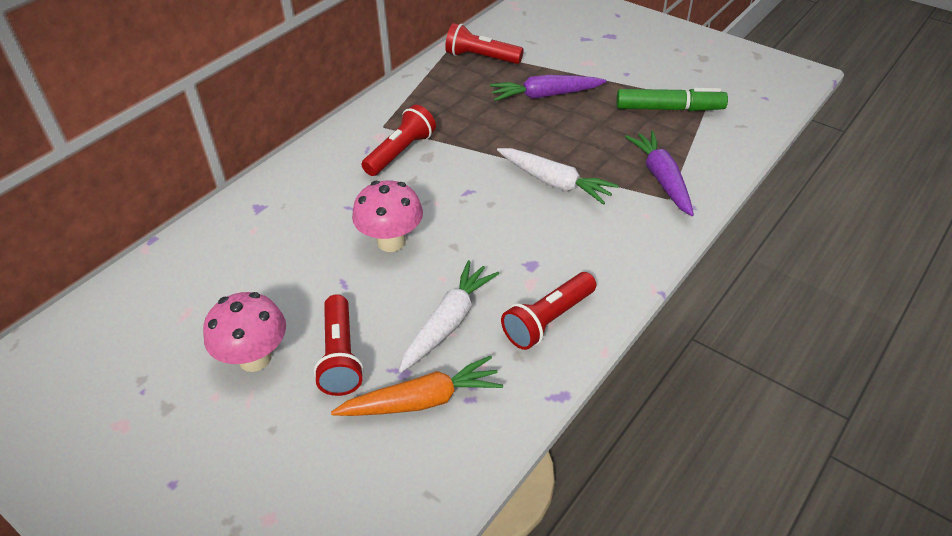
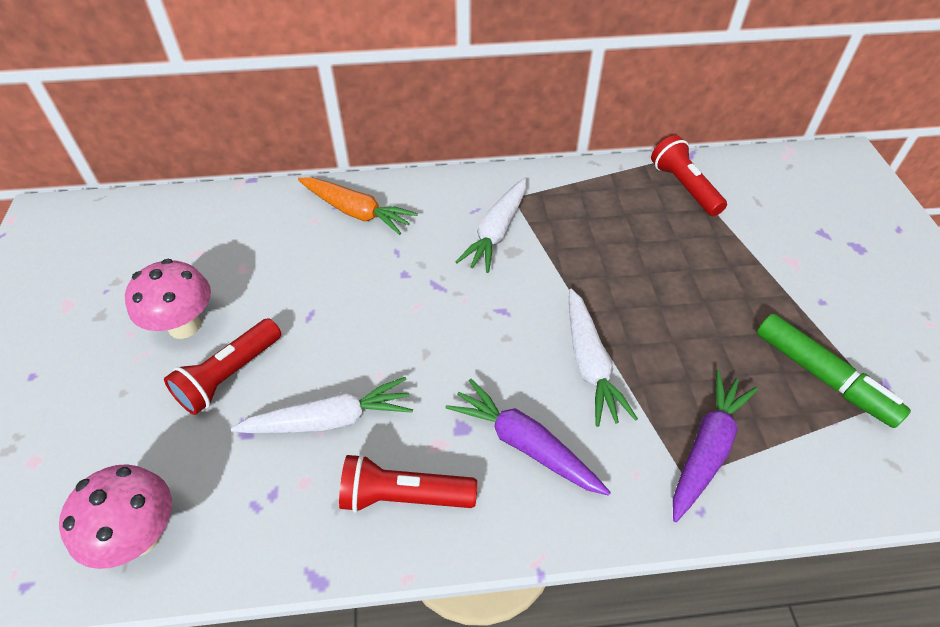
camera: 45 degrees right, 5 degrees up
(391, 241) = (386, 308): pink mushroom -> pink mushroom (140, 536)
(401, 152) = (497, 232): red flashlight -> white carrot
(421, 400) = (224, 470): orange carrot -> orange carrot (356, 212)
(545, 95) = (698, 267): purple carrot -> purple carrot (525, 445)

